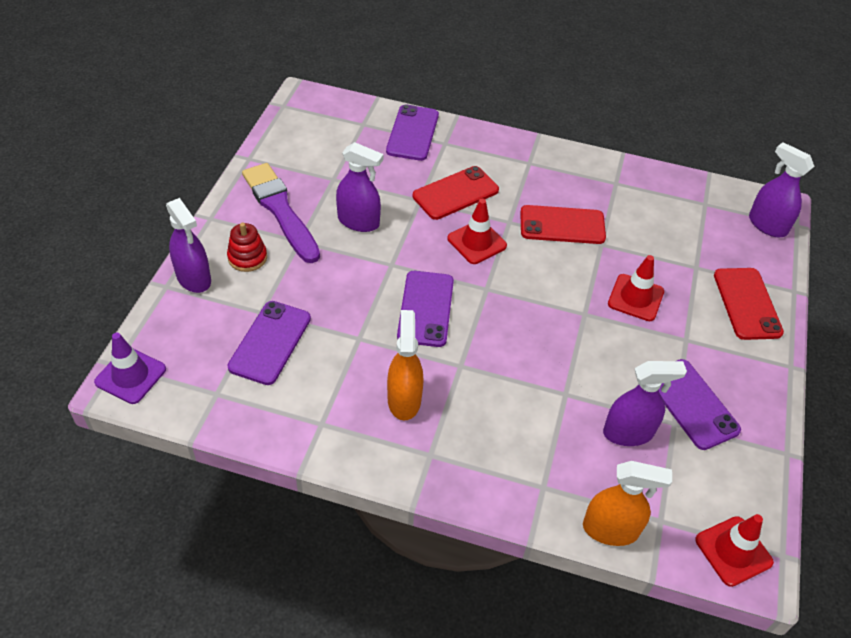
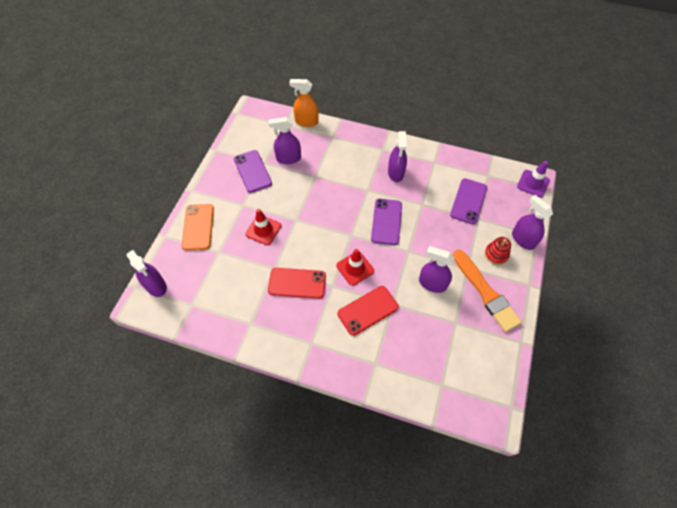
camera: 175 degrees left, 10 degrees up
(280, 210) = (485, 292): purple brush -> orange brush
(404, 399) = (396, 173): orange spray bottle -> purple spray bottle
(412, 133) = (401, 374): purple phone -> none
(733, 551) = (257, 114): red traffic cone -> none
(747, 303) = (198, 227): red phone -> orange phone

